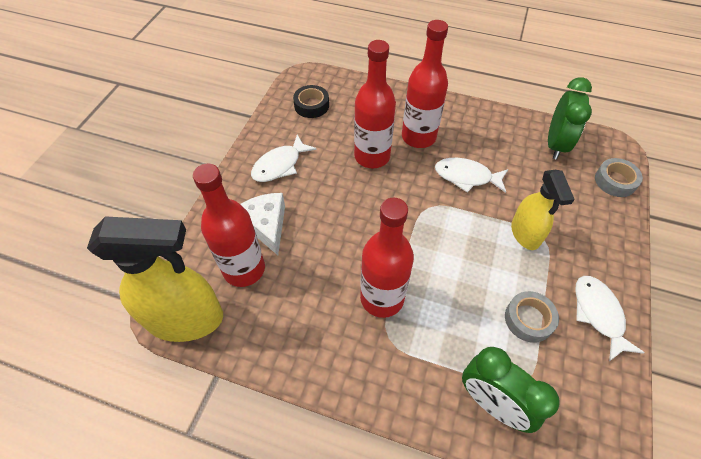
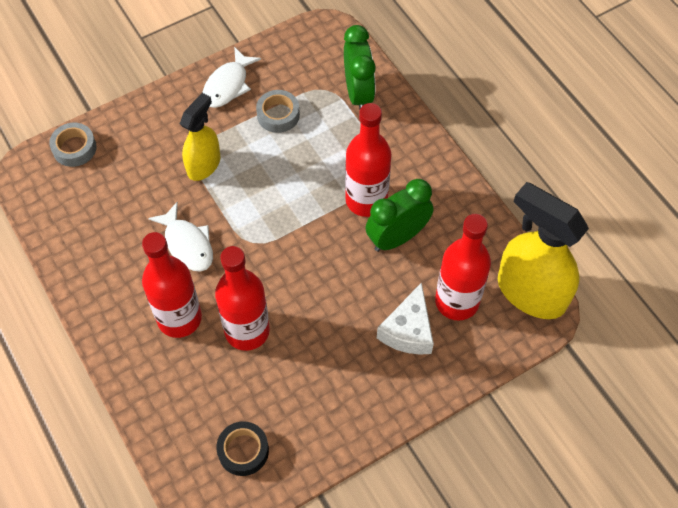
camera: 140 degrees left, 5 degrees up
(280, 165) = (344, 390): white fish -> none
(555, 144) = (70, 213): green clock -> green clock (397, 237)

